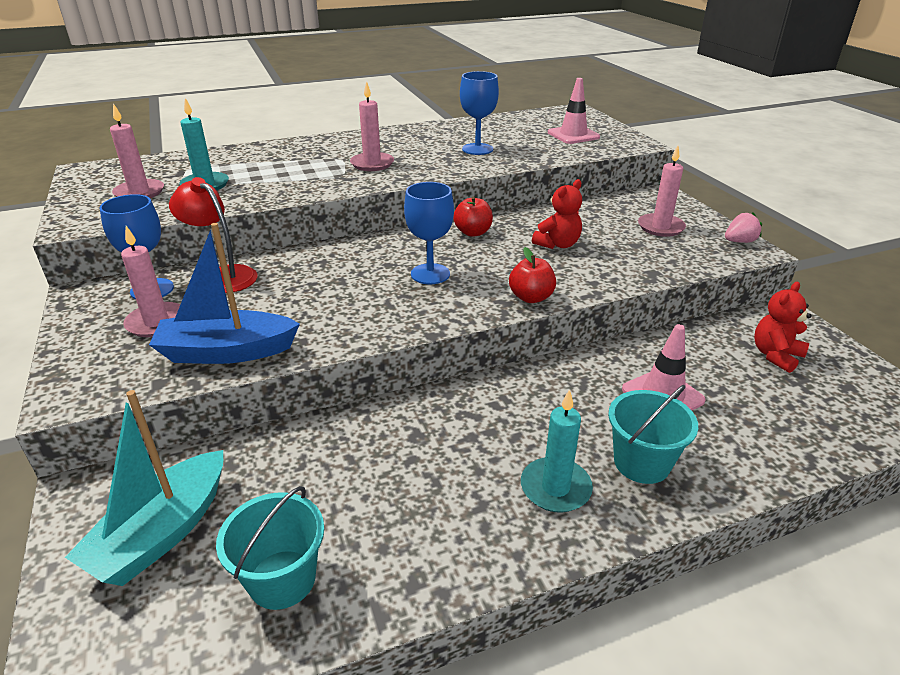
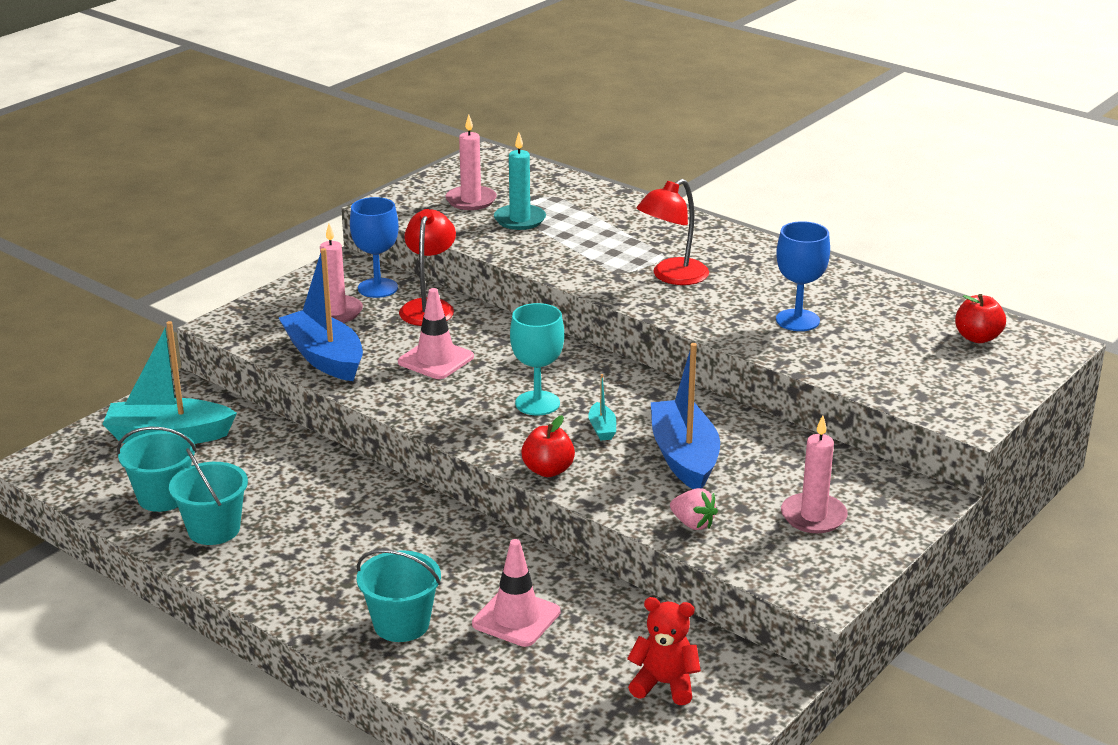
camera: 60 degrees right, 5 degrees down
(372, 164) = (672, 277): pink candle -> red lamp
(388, 552) = (214, 529): none -> turquoise bucket
(430, 274) = (537, 403): blue goblet -> turquoise goblet
(473, 232) = (654, 399): red apple -> red apple (977, 338)
(492, 260) = (602, 428): none -> turquoise boat
(555, 488) = (334, 586): turquoise candle -> none
(557, 244) = (684, 457): red teddy bear -> blue boat
(573, 135) = (939, 368): pink traffic cone -> pink traffic cone (436, 360)
(739, 241) = (838, 581): pink strawberry -> pink strawberry (693, 524)

